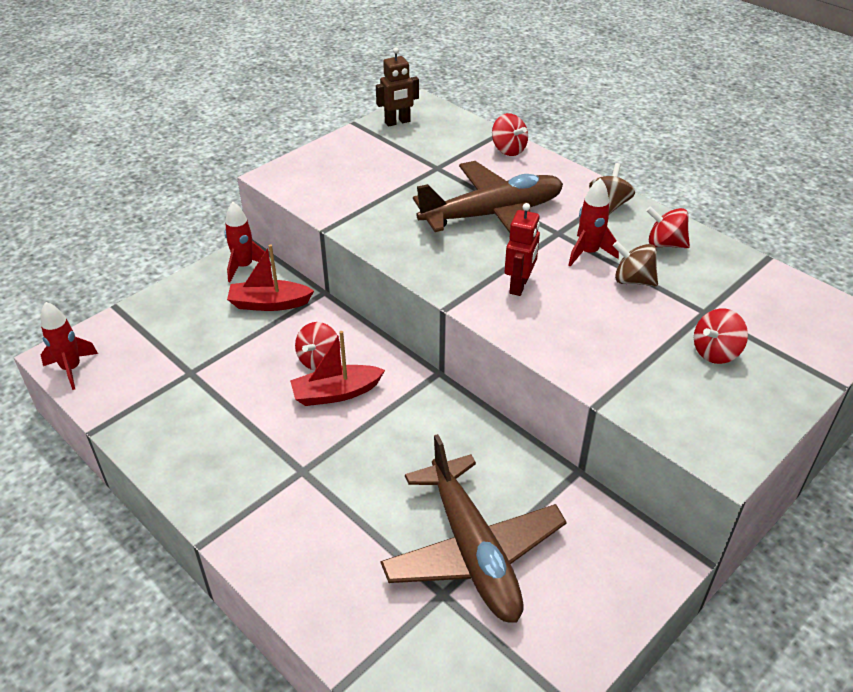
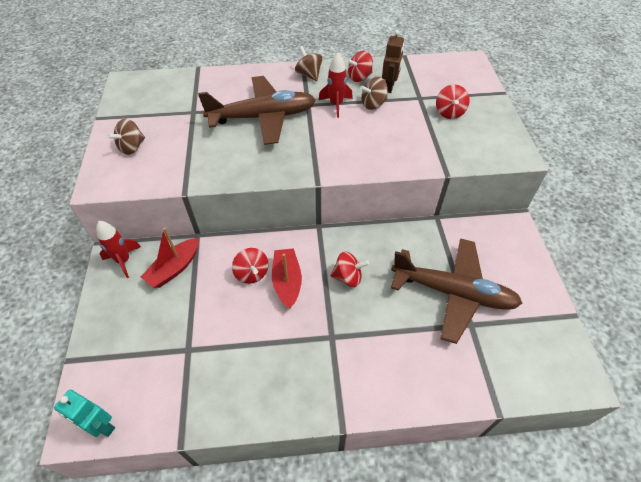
camera: 50 degrees left, 10 degrees up
(71, 369) = (101, 426): red rocket -> turquoise robot
(336, 393) = (287, 282): red boat -> red boat turned 150 degrees clockwise
(342, 164) = (132, 147): none -> brown spinning top
(397, 122) = (127, 100): brown robot -> brown robot (389, 87)
(493, 214) = (263, 117): brown plane -> brown plane turned 60 degrees clockwise
(508, 150) = (217, 77): red spinning top -> red spinning top (348, 277)
(519, 286) = (332, 144): red robot -> none

